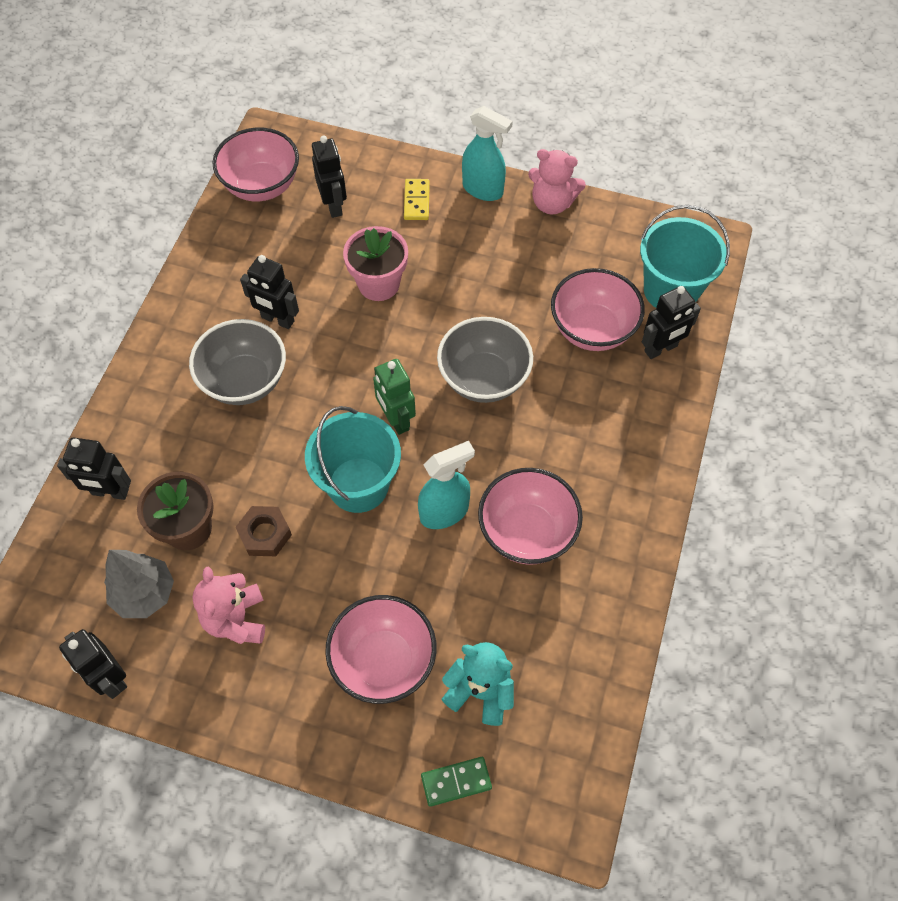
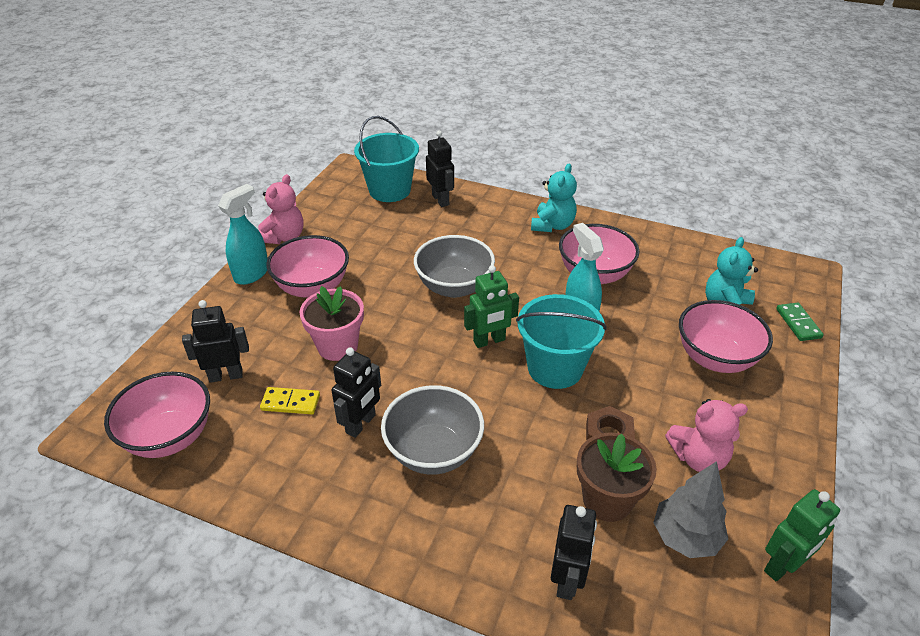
camera: 85 degrees left, 20 degrees down
(111, 677) = (782, 566): black robot -> green robot
(416, 201) = (247, 316): yellow domino -> yellow domino (290, 403)
(592, 329) = (417, 228): pink bowl -> pink bowl (312, 287)
(627, 484) = (552, 225): none -> turquoise teddy bear

